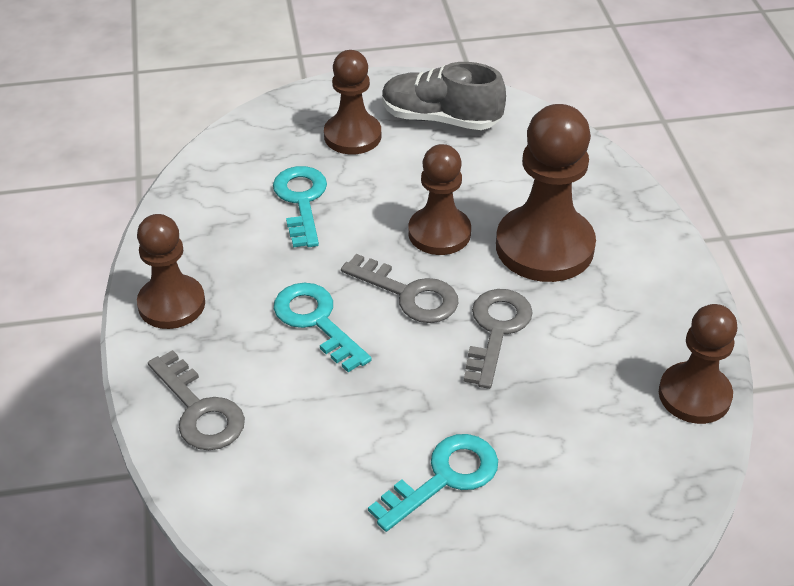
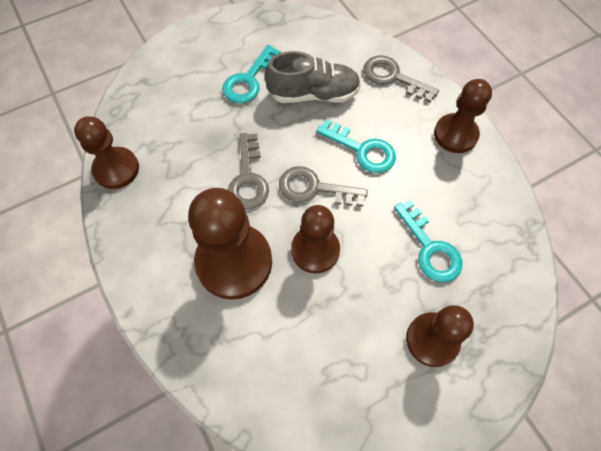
camera: 160 degrees right, 20 degrees up
(440, 119) = (368, 394): grey shoe -> grey shoe (313, 94)

